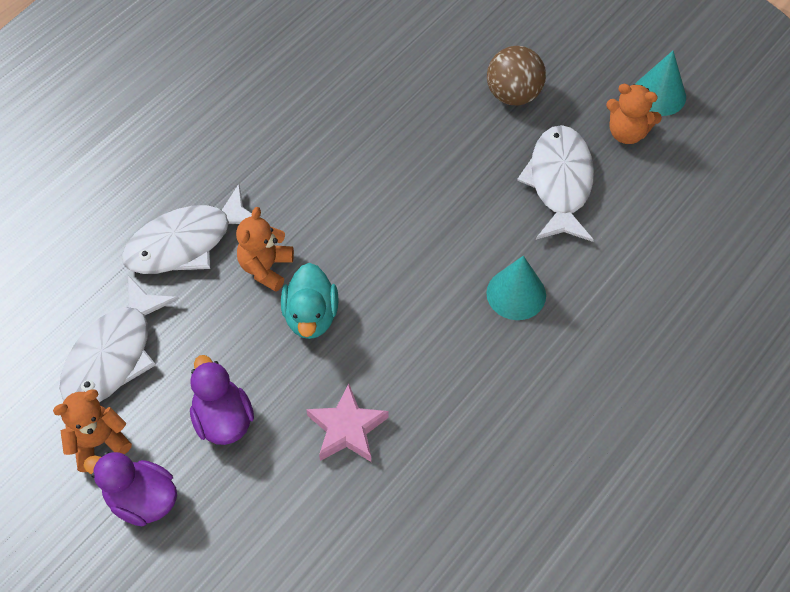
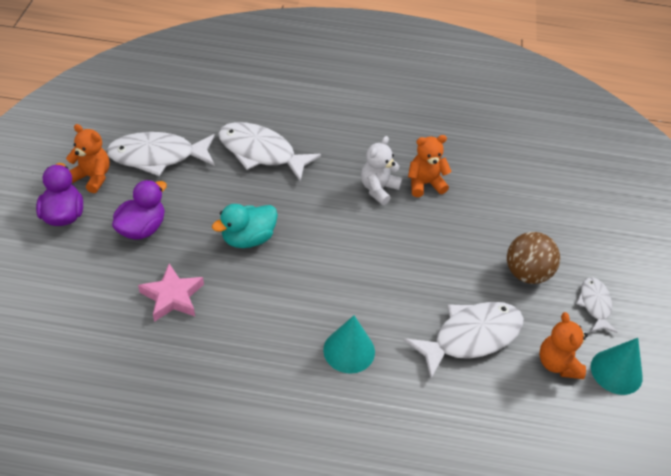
camera: 55 degrees right, 10 degrees down
(266, 268) = (269, 199): orange teddy bear -> orange teddy bear (425, 184)
(322, 158) = (378, 189): none -> white teddy bear
(580, 65) = (594, 305): none -> white fish

